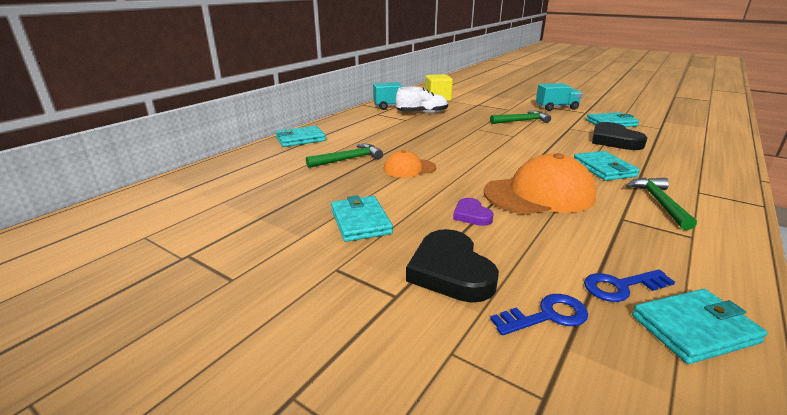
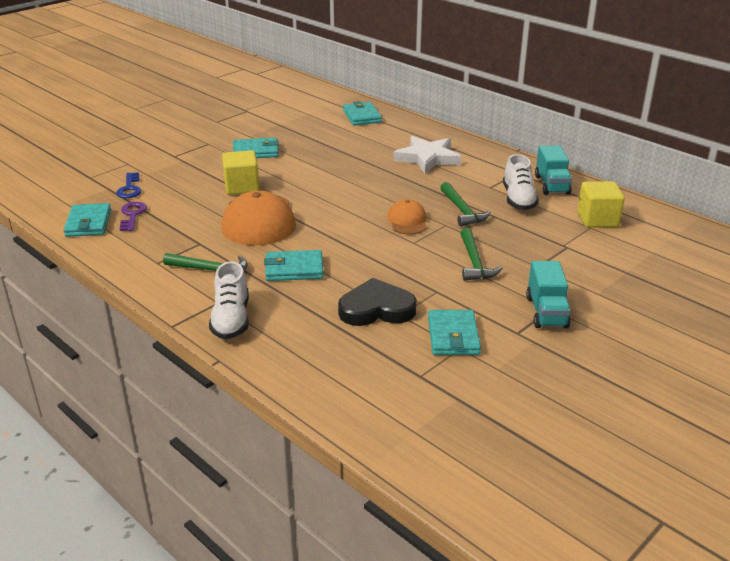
camera: 100 degrees right, 5 degrees up
(300, 139) = (430, 134): turquoise wallet -> turquoise wallet (362, 116)
(348, 159) = (369, 152): green hammer -> green hammer (462, 211)
(358, 138) = (427, 158): none -> white star
(409, 168) = (338, 174): orange cap -> orange cap (407, 221)
(450, 271) = (184, 171): black heart -> none
(471, 215) = (242, 187): purple heart -> yellow cube
(621, 286) = (132, 215): blue key -> purple key
(709, 182) = (231, 319): none -> white shoe

